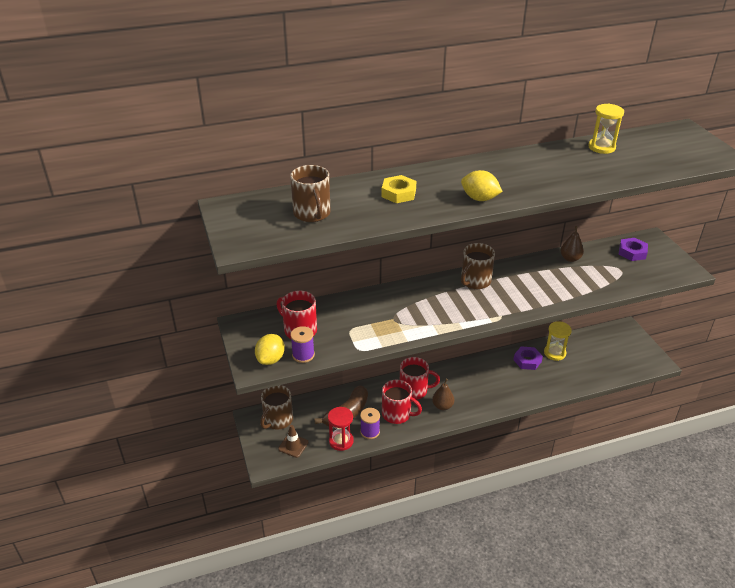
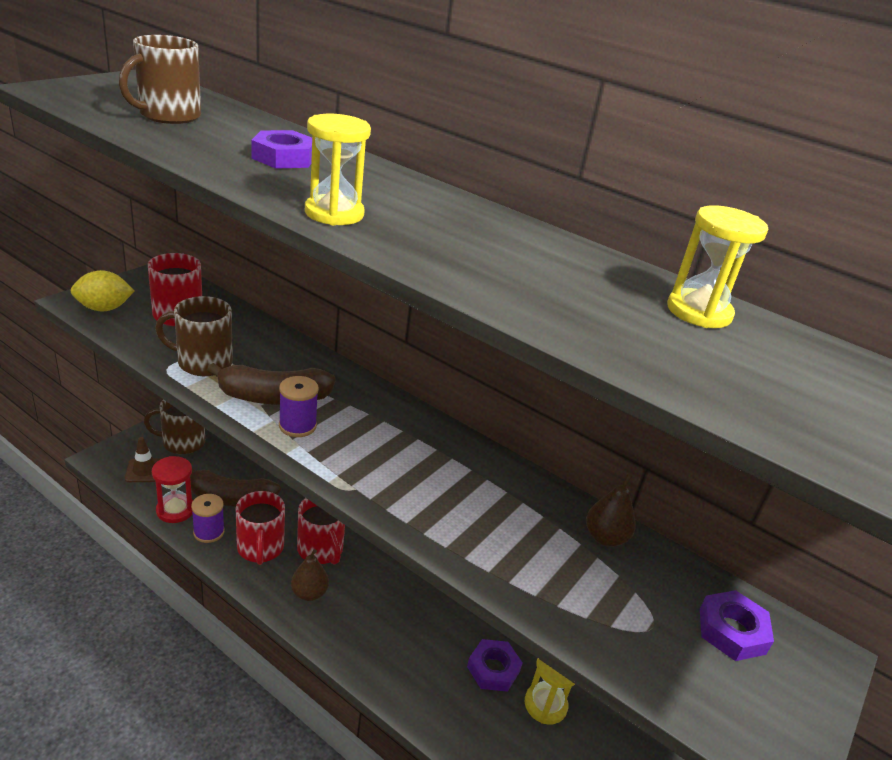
camera: 50 degrees right, 5 degrees down
(303, 355) = (127, 329): purple spool -> purple spool (297, 426)
(398, 193) = (284, 157): yellow nut -> purple nut
(413, 318) = (274, 398): none -> brown banana
(475, 281) = (422, 437): brown mug -> brown mug (203, 362)
(479, 198) = (334, 213): yellow lemon -> yellow hourglass

